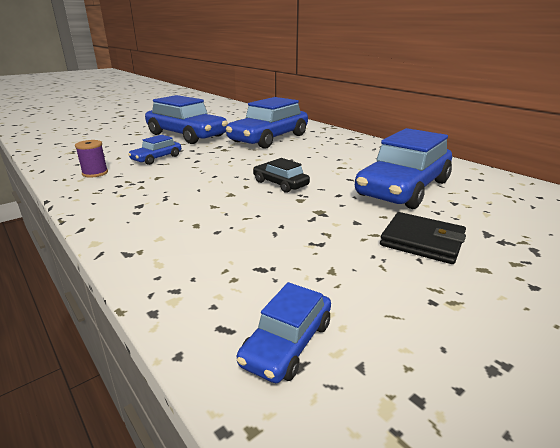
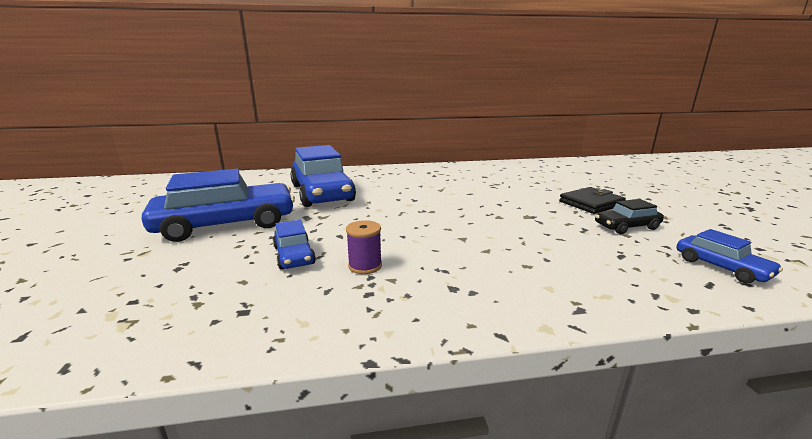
camera: 60 degrees left, 5 degrees down
(95, 173) = (292, 307): purple spool -> purple spool (365, 266)
(280, 184) = (457, 215): black car -> black car (626, 226)
(403, 188) = (503, 186): blue car -> none

